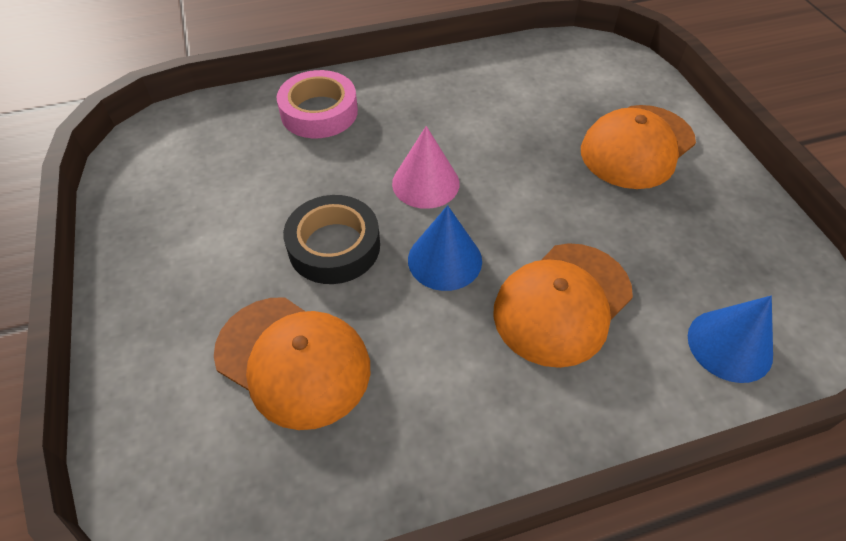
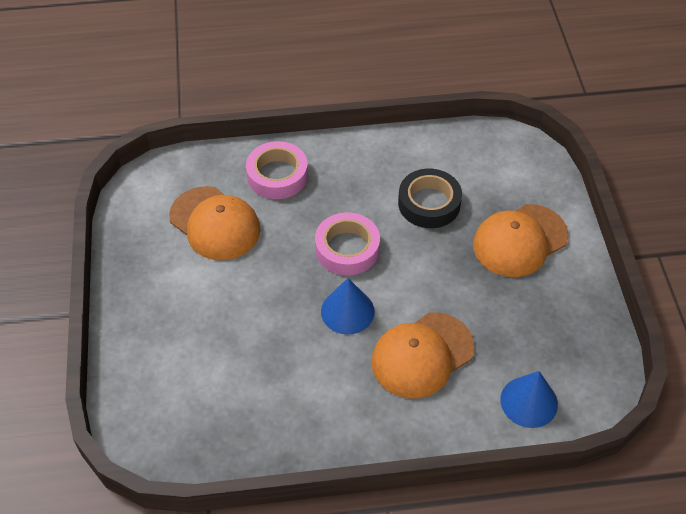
camera: 10 degrees right, 0 degrees up
(293, 361) = (231, 366): orange cap -> orange cap (215, 223)
(334, 246) = (271, 289): black tape -> black tape (429, 203)
(425, 183) = (347, 249): pink cone -> pink tape

